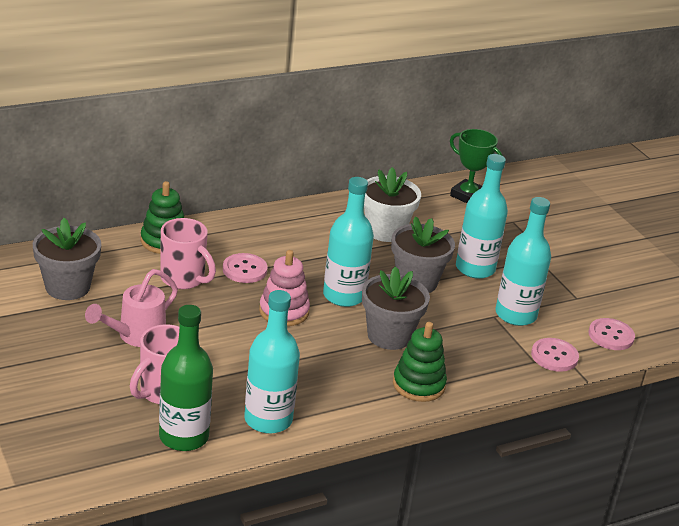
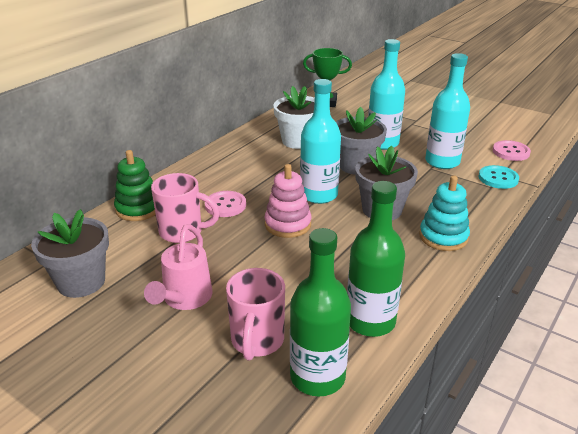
camera: 25 degrees left, 0 degrees up
(268, 419) = (370, 321): turquoise bottle -> green bottle
(418, 385) = (443, 237): green stacking toy -> turquoise stacking toy
(554, 356) = (498, 178): pink button -> turquoise button

